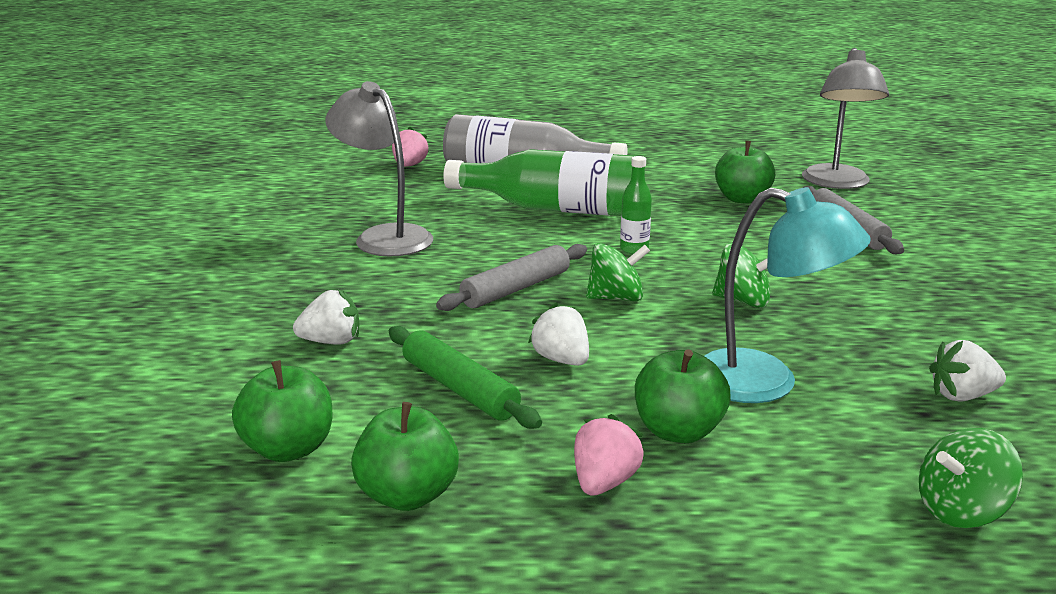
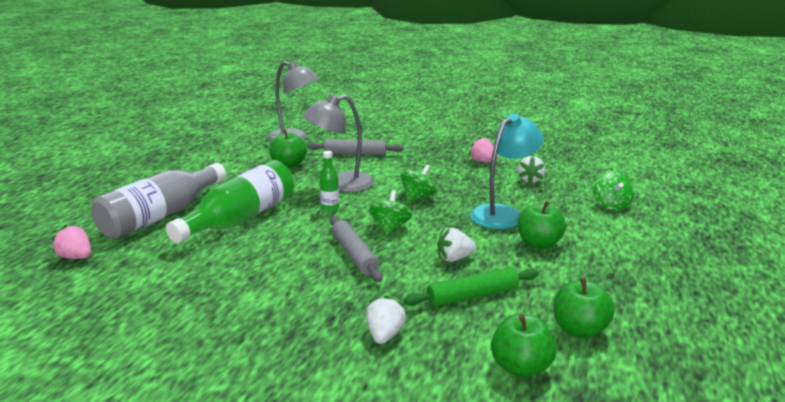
camera: 70 degrees left, 0 degrees up
(384, 237) = (220, 290): grey lamp -> grey lamp (341, 184)
(604, 482) = (578, 271): pink strawberry -> pink strawberry (483, 162)

